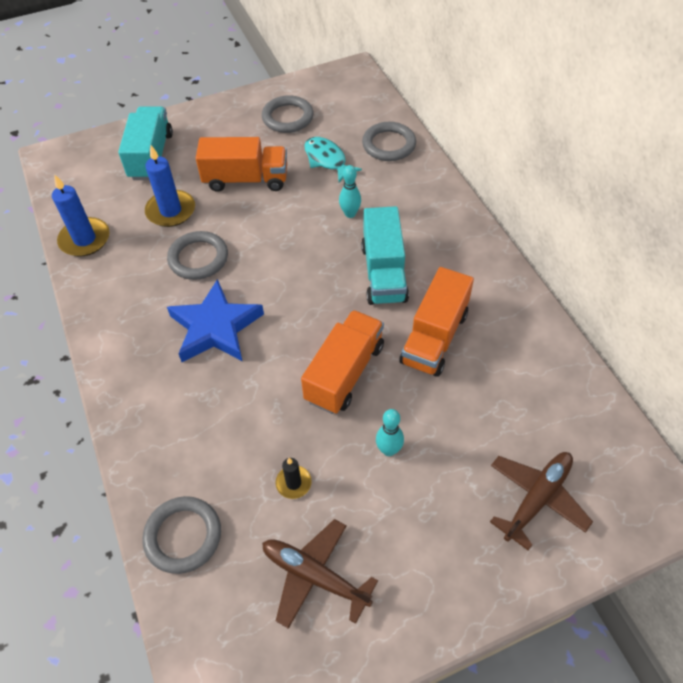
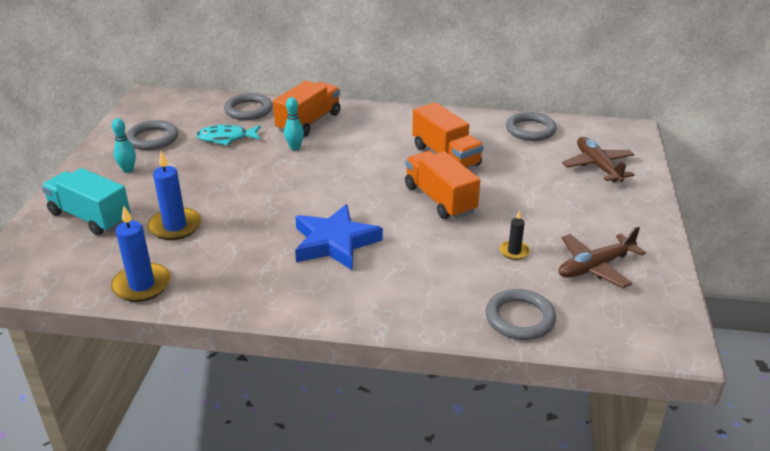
camera: 60 degrees left, 20 degrees down
(198, 258) = (250, 229): grey ring -> grey ring (530, 130)
(246, 180) = (193, 179): orange truck -> orange truck (309, 122)
(383, 273) = (368, 154): turquoise truck -> none
(389, 450) = (520, 204): turquoise bowling pin -> turquoise bowling pin (128, 170)

